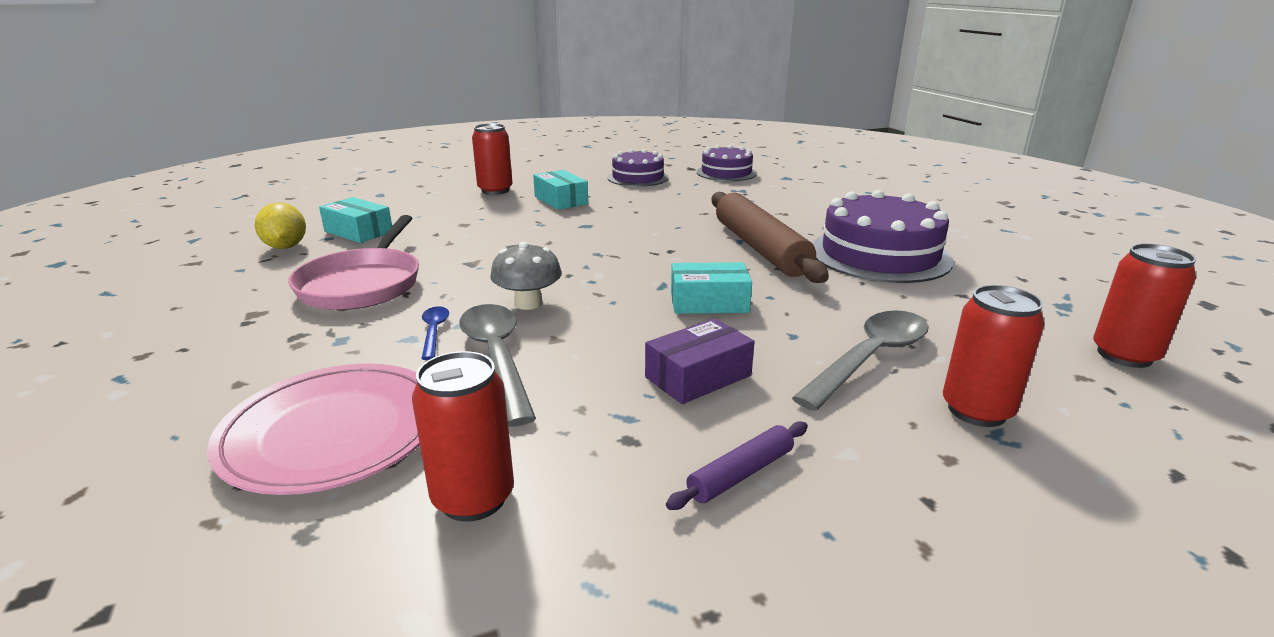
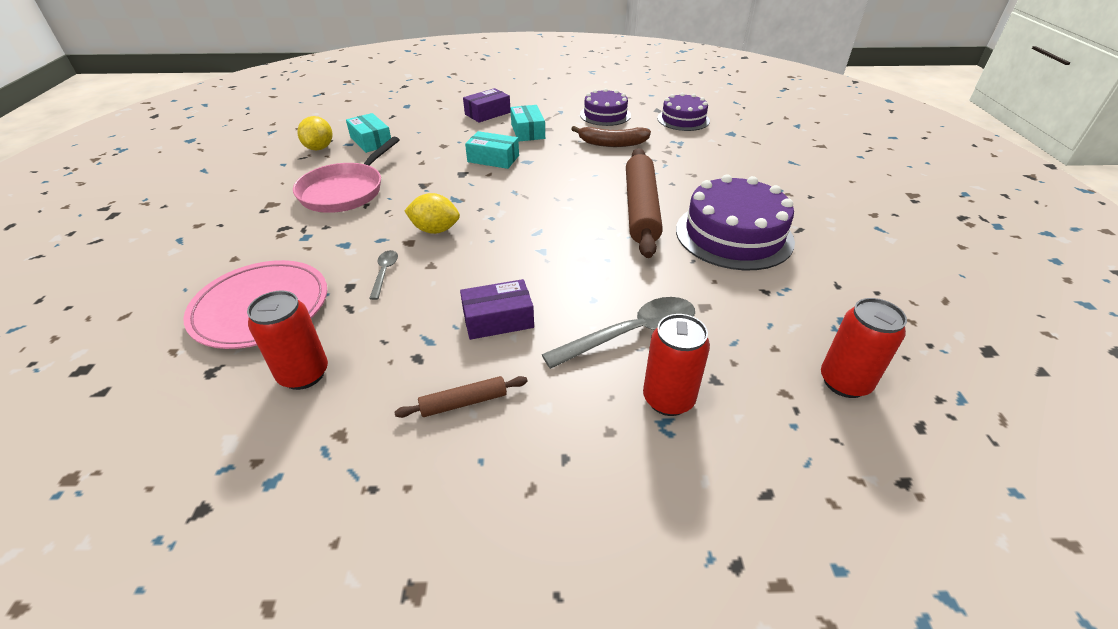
camera: 20 degrees right, 15 degrees up
(434, 332) = (362, 242): blue spoon -> none
(495, 190) = (487, 113): red can -> purple box
(497, 358) = (384, 273): grey spoon -> grey spoon, size x0.50
(528, 303) = (435, 230): grey mushroom -> yellow lemon
(670, 199) = (612, 143): none -> brown banana
(709, 302) = (558, 255): turquoise box -> turquoise box (493, 159)
(740, 474) = (463, 402): purple rolling pin -> brown rolling pin

